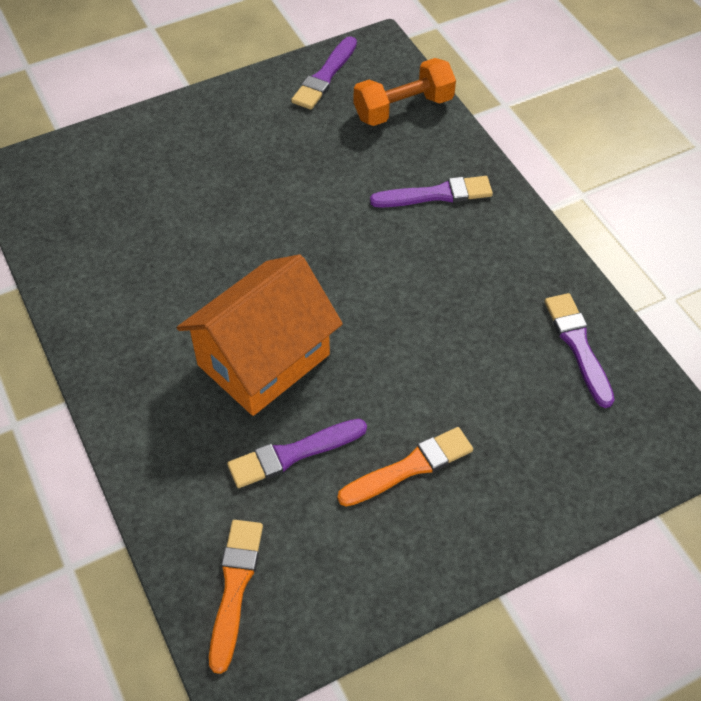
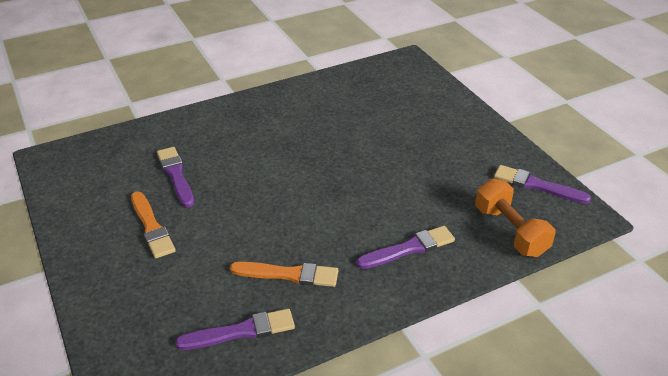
camera: 90 degrees right, 15 degrees down
(235, 588) = (94, 155): orange brush -> orange brush (288, 274)
(263, 359) = (251, 161): orange house -> none
(436, 194) = (409, 248): purple brush -> purple brush turned 105 degrees counterclockwise

